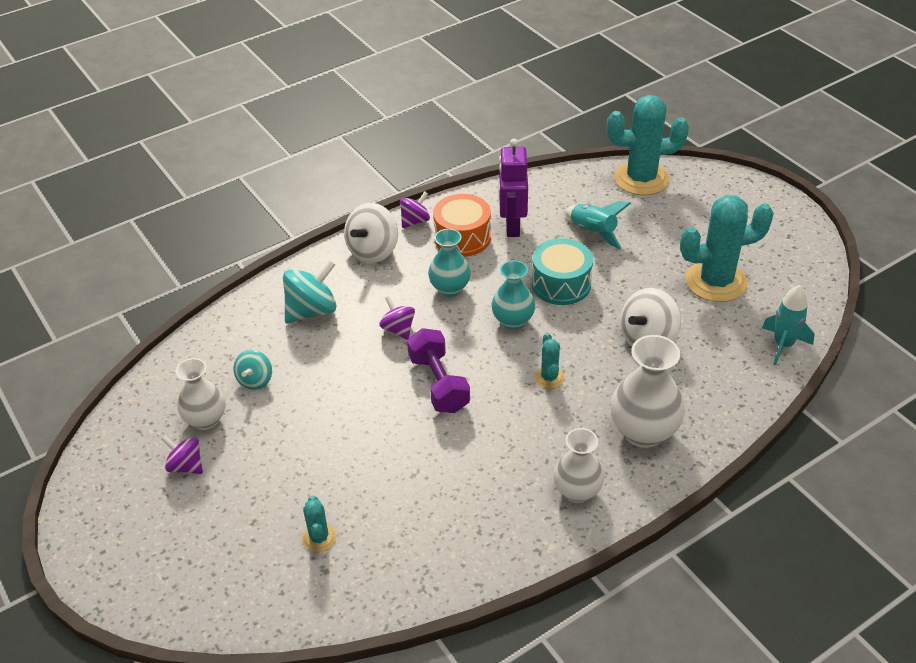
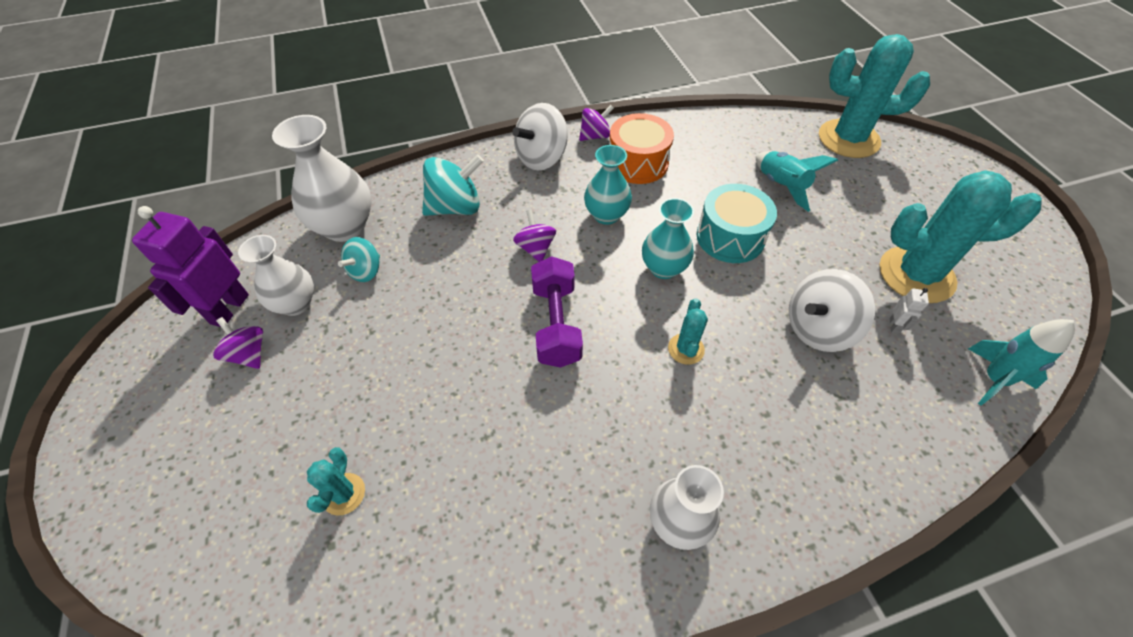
camera: 15 degrees right, 10 degrees up
(512, 226) = (694, 162): purple robot -> purple robot (229, 309)
(643, 432) = (786, 456): white vase -> white vase (345, 227)
(705, 324) = (894, 326): none -> white robot

